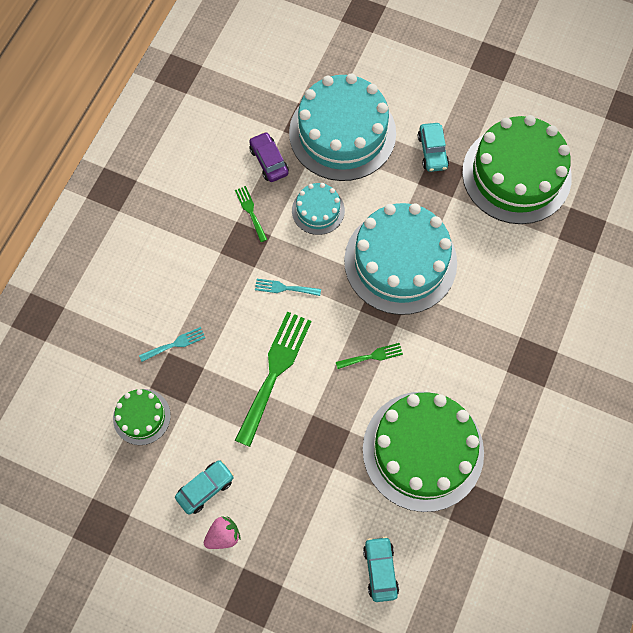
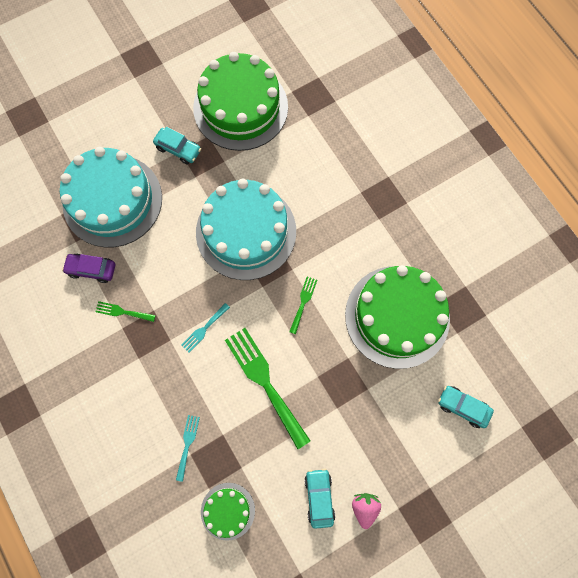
camera: 55 degrees left, 5 degrees up
(318, 210) = (161, 261): turquoise cake -> none

